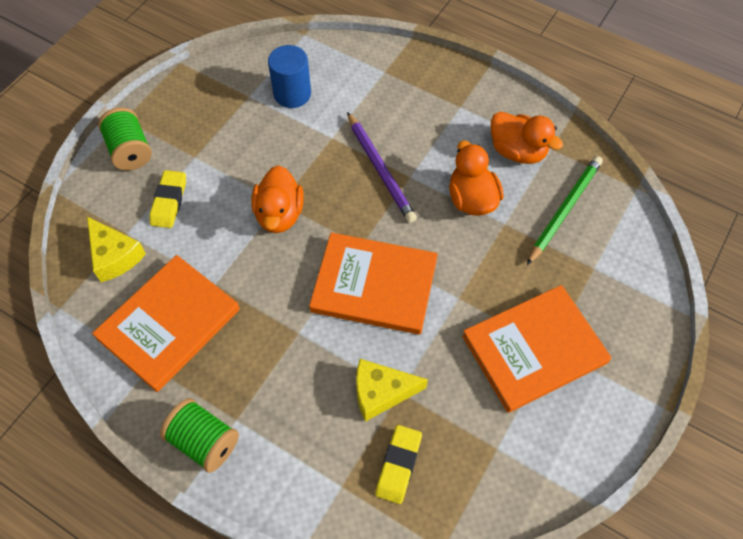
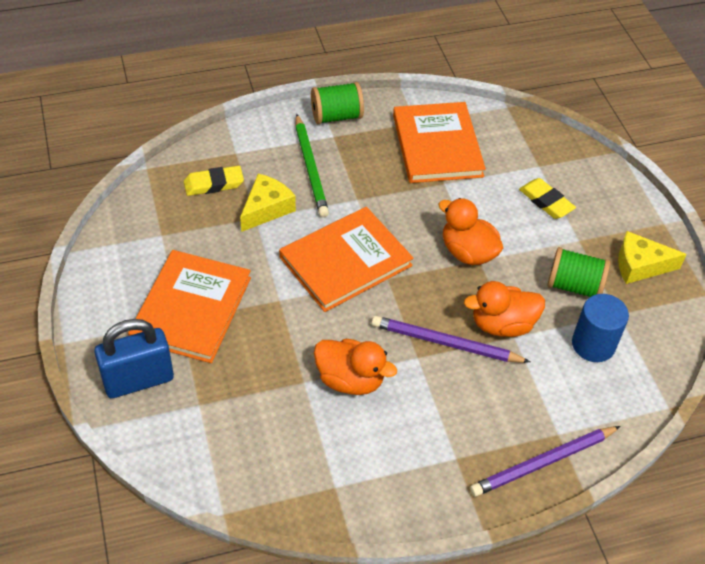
camera: 130 degrees right, 10 degrees down
(115, 256) = (523, 150): yellow cheese -> yellow cheese (640, 265)
(130, 151) = (622, 208): green spool -> green spool (574, 286)
(398, 465) = (214, 184): yellow eraser -> yellow eraser turned 75 degrees counterclockwise
(413, 66) = (543, 463): none -> purple pencil
(517, 151) = (360, 457): orange duck -> orange duck (502, 325)
(564, 210) = (268, 435): green pencil -> green pencil (311, 168)
(625, 323) = (138, 380): none -> blue padlock

